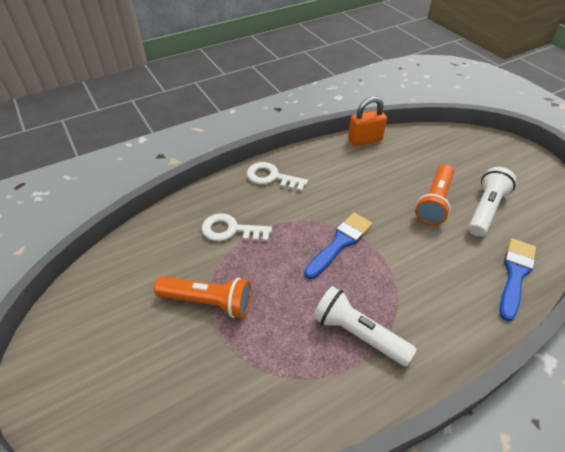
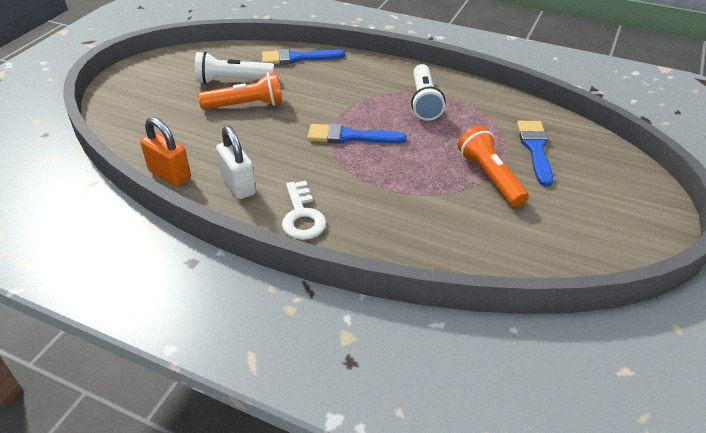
camera: 125 degrees left, 5 degrees down
(206, 373) = (535, 149): none -> blue brush
(230, 230) = (407, 206): white key -> none
(328, 163) = (238, 185): none -> white padlock

